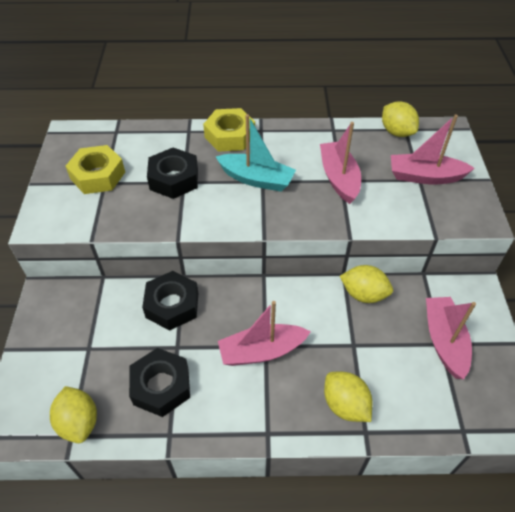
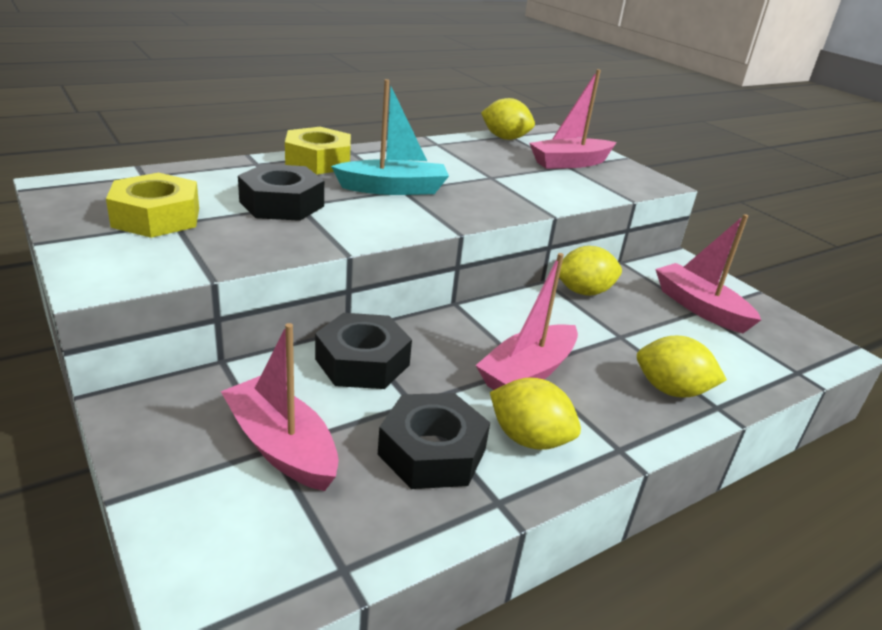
camera: 35 degrees left, 20 degrees down
(79, 422) = (341, 545): yellow lemon -> yellow lemon (529, 439)
(339, 178) = (487, 175): pink boat -> pink boat (281, 446)

